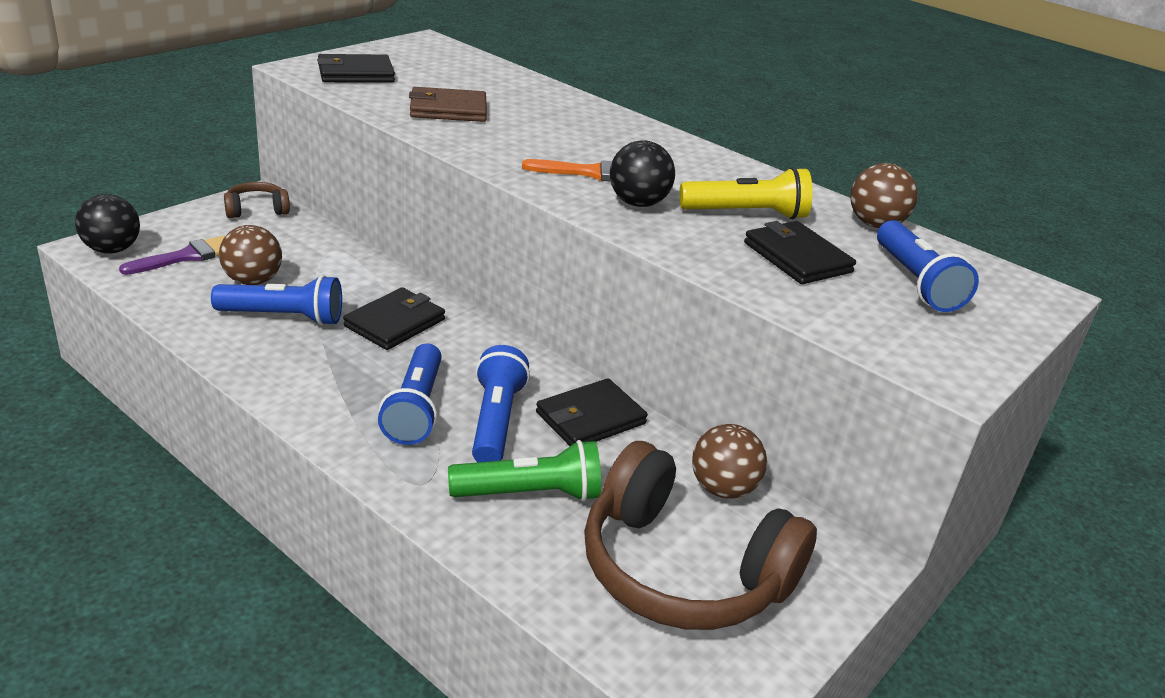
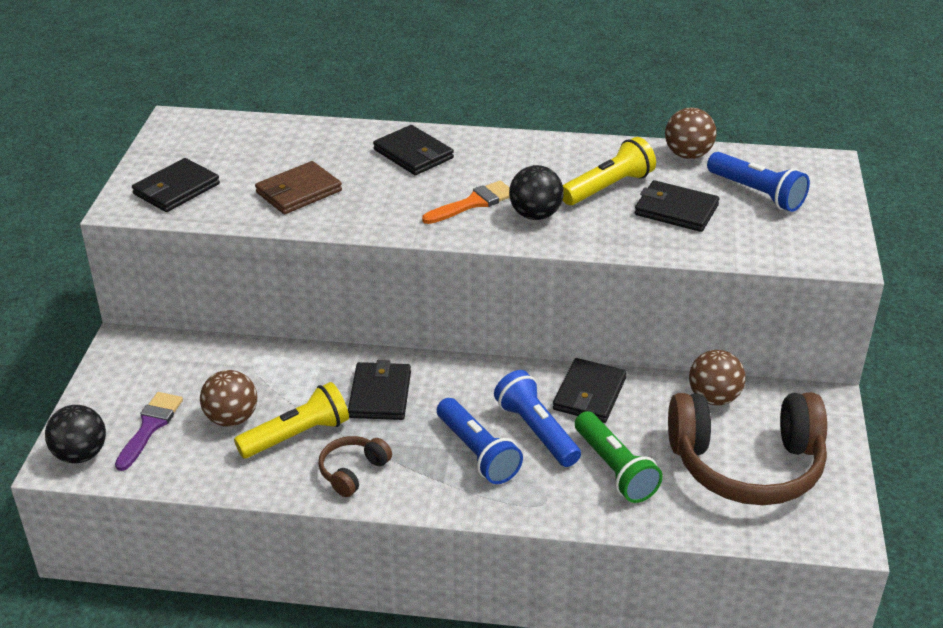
camera: 30 degrees left, 5 degrees up
(256, 210) = (143, 353): brown headphones -> brown headphones (353, 471)
(283, 317) = (296, 435): blue flashlight -> yellow flashlight
(530, 494) = (614, 469): green flashlight -> green flashlight turned 105 degrees clockwise
(589, 124) = (413, 154): none -> black wallet

